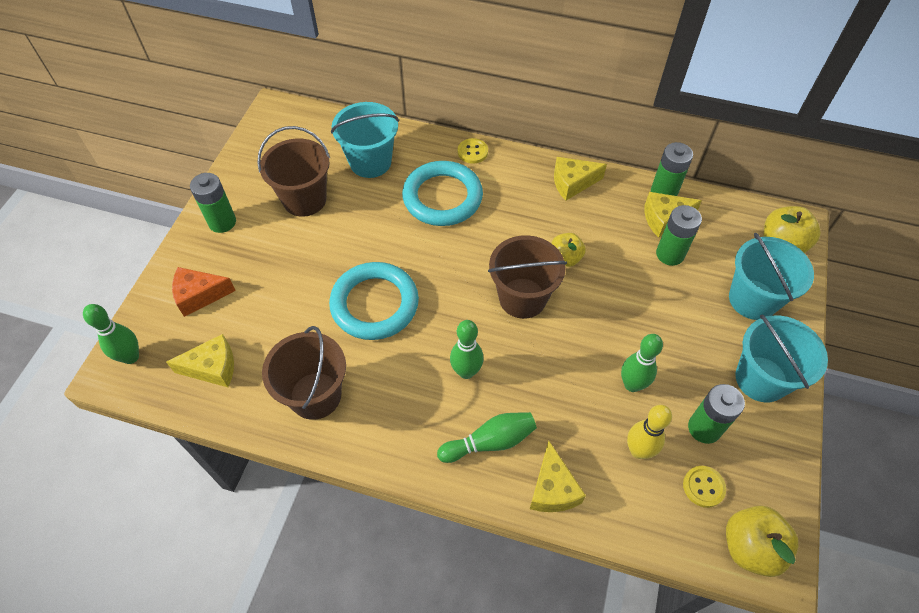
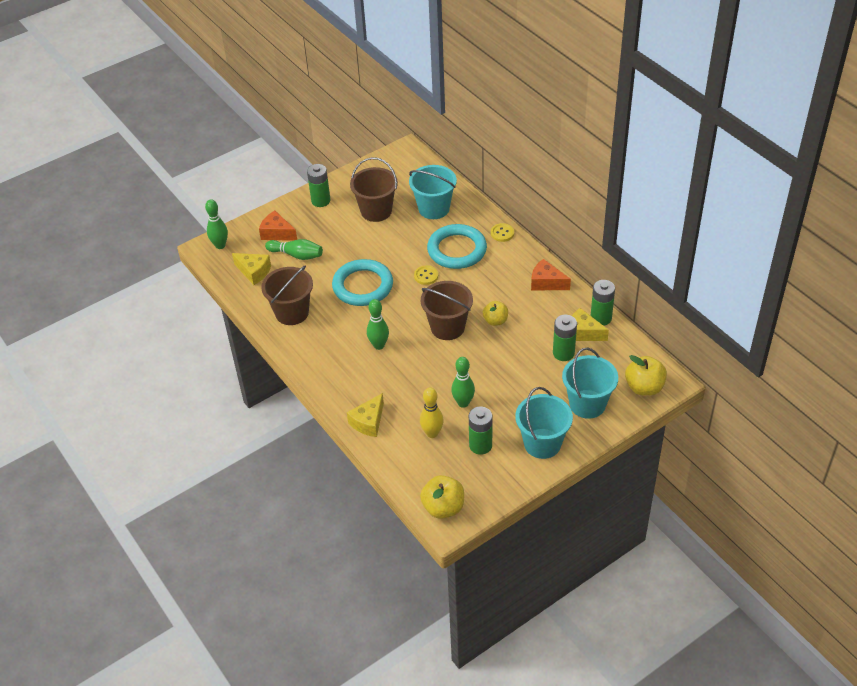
camera: 40 degrees right, 10 degrees down
(490, 442) = (358, 383): green bowling pin -> green bowling pin (296, 255)
(572, 183) = (546, 283): yellow cheese -> orange cheese
(703, 487) = (449, 469): yellow button -> yellow button (426, 276)

